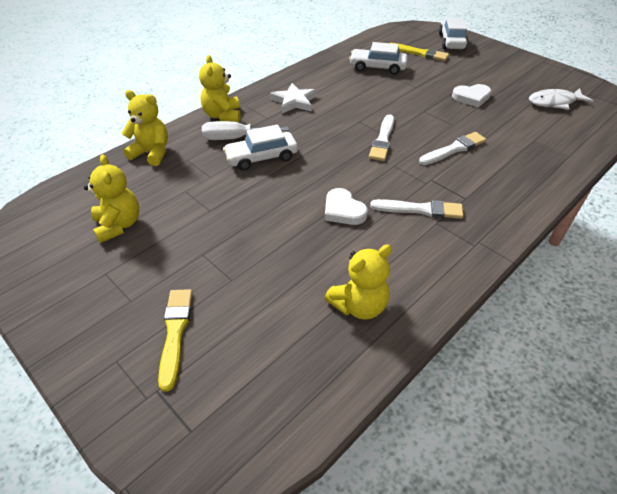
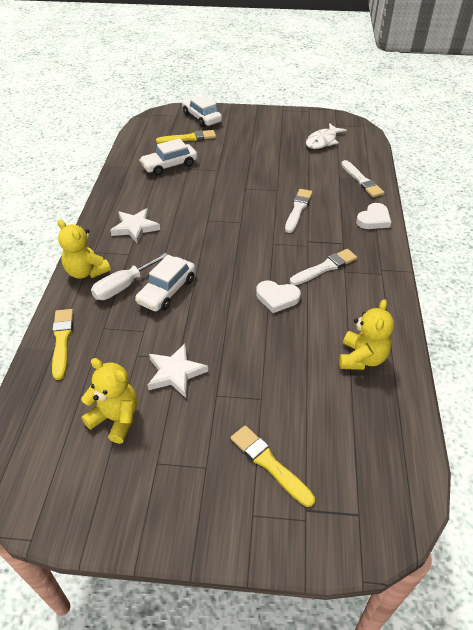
camera: 40 degrees left, 0 degrees up
(152, 153) = (62, 340): yellow teddy bear -> yellow brush
(194, 219) = (175, 373): none -> white star
(382, 140) = (242, 227): white brush -> white brush (362, 180)
(471, 97) = (266, 161): white heart -> white heart (373, 219)

